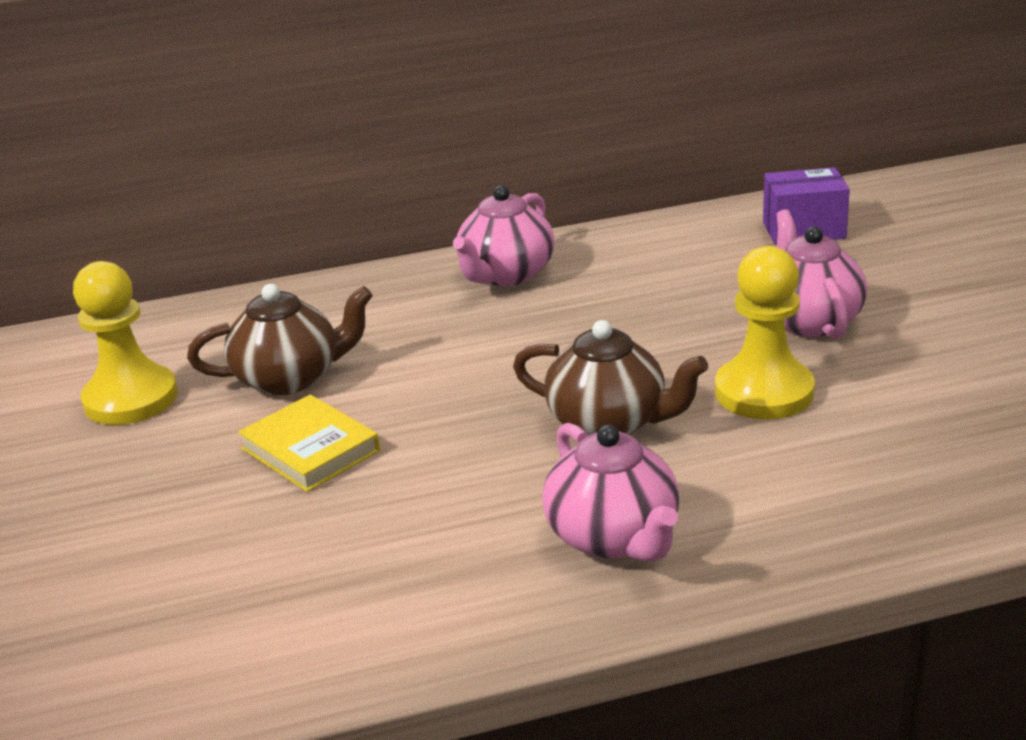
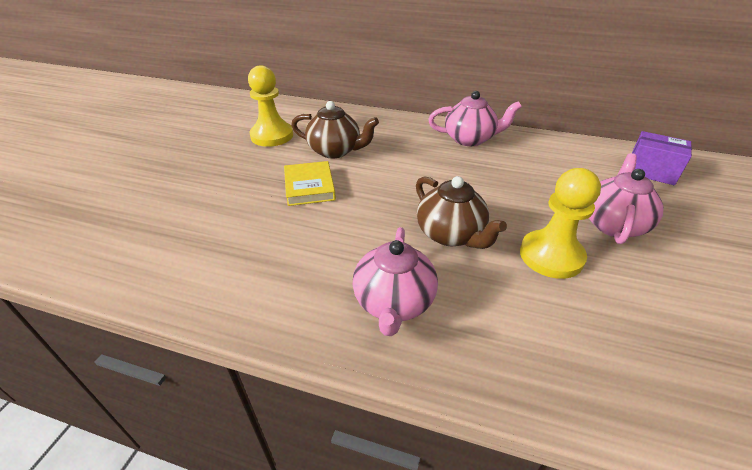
camera: 30 degrees right, 10 degrees up
(506, 275) = (470, 139): pink teapot -> pink teapot turned 150 degrees counterclockwise

